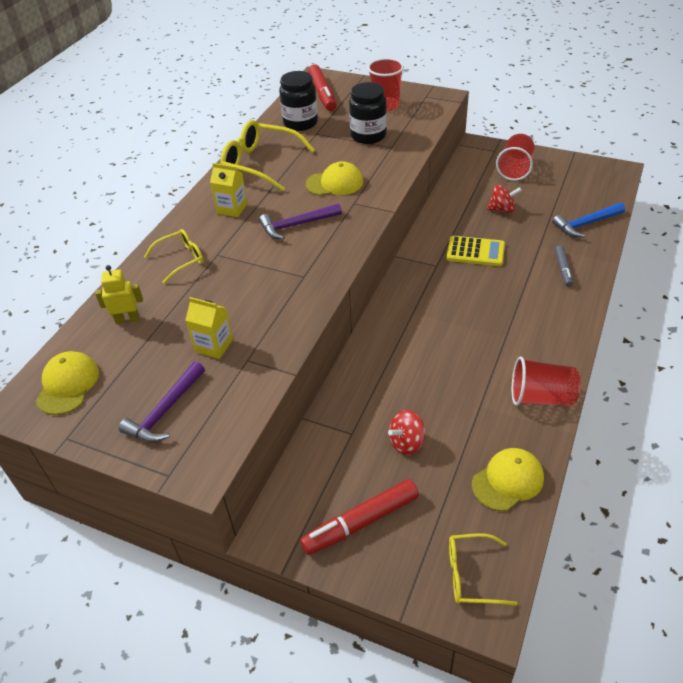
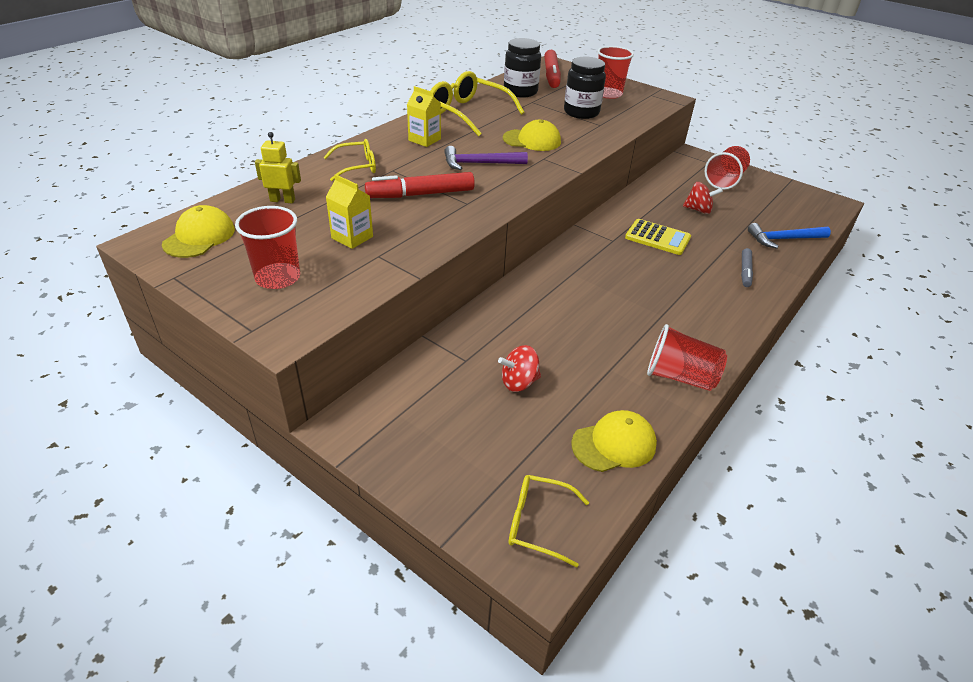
camera: 10 degrees right, 5 degrees down
(165, 411) = (278, 278): purple hammer -> red cup
(361, 522) = (440, 441): red marker -> red marker (420, 194)

